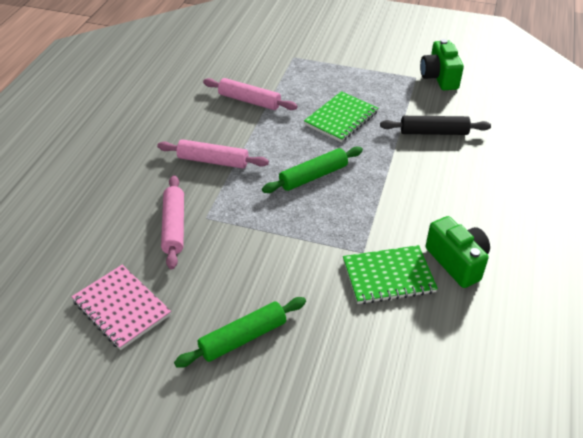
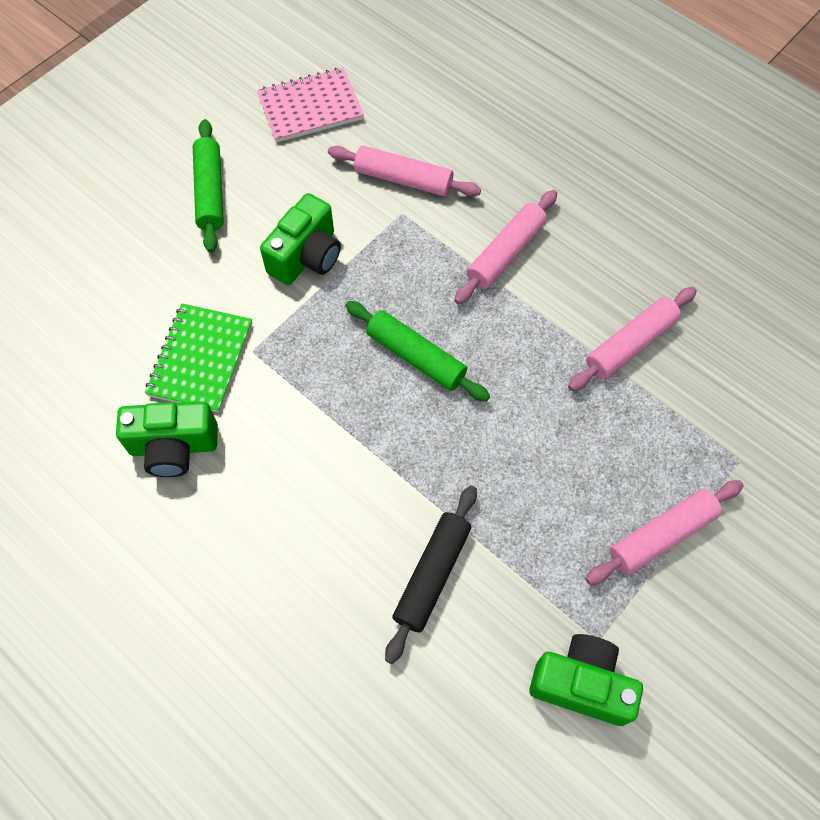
camera: 115 degrees right, 20 degrees up
(271, 253) = (306, 256): none -> green camera
(313, 176) = (416, 357): green rolling pin -> green rolling pin turned 45 degrees counterclockwise
(341, 118) = (529, 453): green notebook -> none
(351, 71) = (662, 535): none -> pink rolling pin

